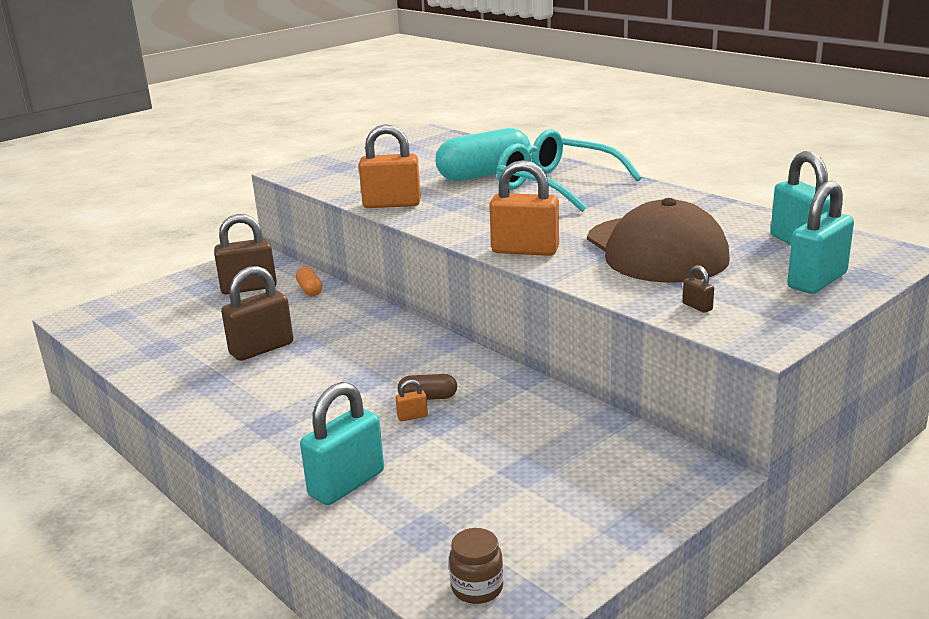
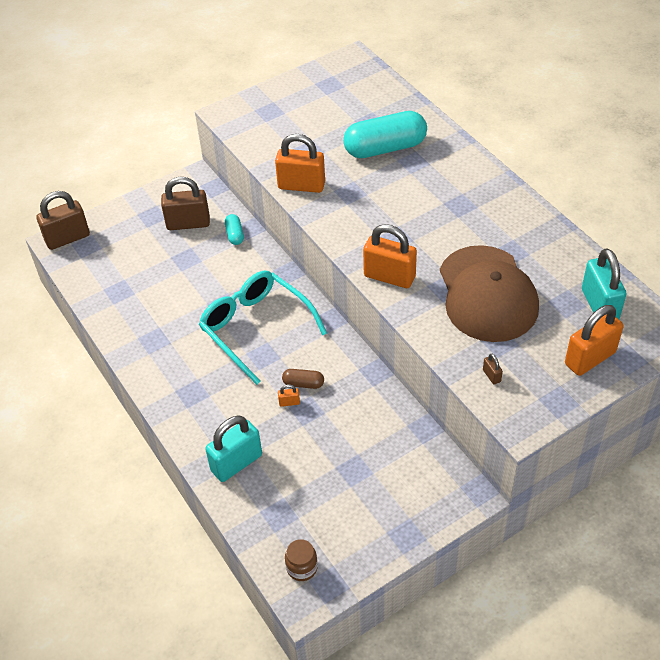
camera: 10 degrees right, 25 degrees up
(261, 349) = (192, 306): brown padlock -> brown padlock (67, 238)
(310, 290) = (235, 235): orange capsule -> turquoise capsule
(556, 185) = (439, 177): turquoise glasses -> turquoise glasses (255, 328)
(817, 281) = (590, 358): turquoise padlock -> orange padlock

